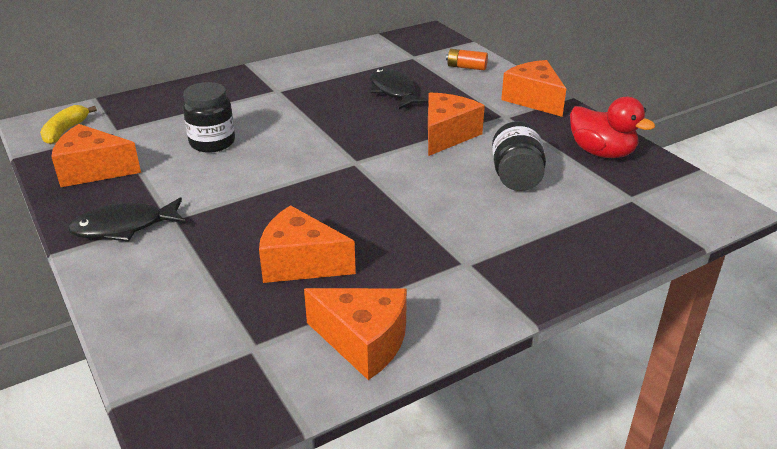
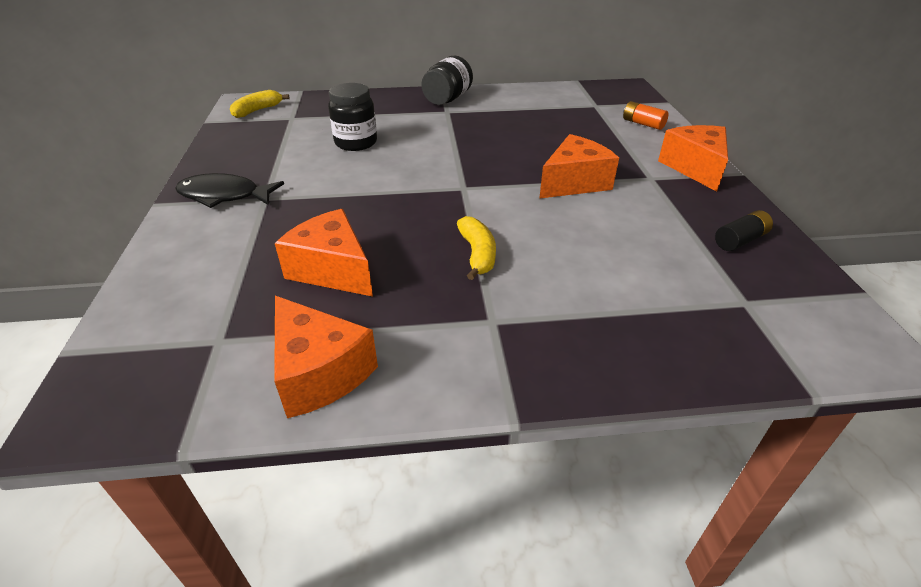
camera: 25 degrees right, 5 degrees up
(93, 170) = (247, 144): orange cheese -> none
(393, 91) = (552, 132): black fish -> none
(414, 216) = (477, 254): none -> yellow banana
(516, 177) = (618, 242): black jar -> black jar (447, 99)
(601, 152) = (740, 240): red duck -> black battery

